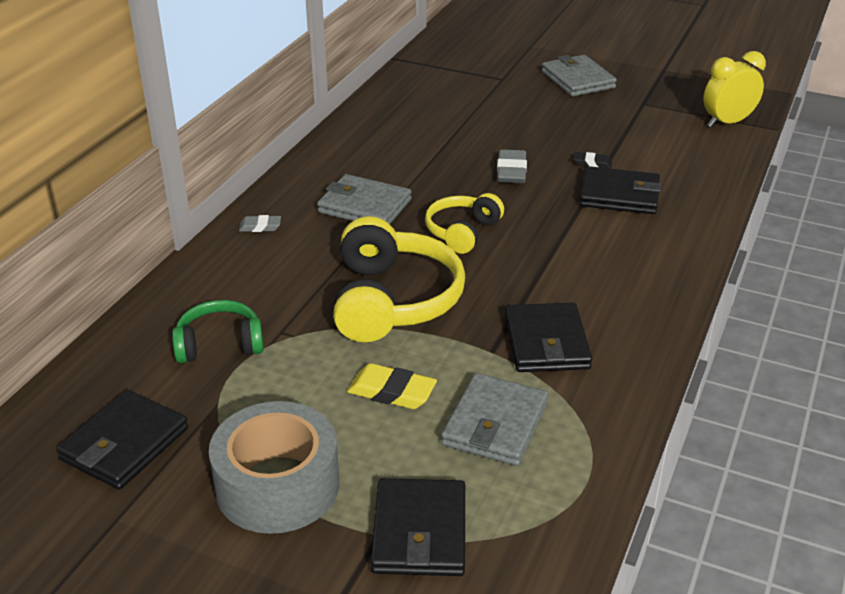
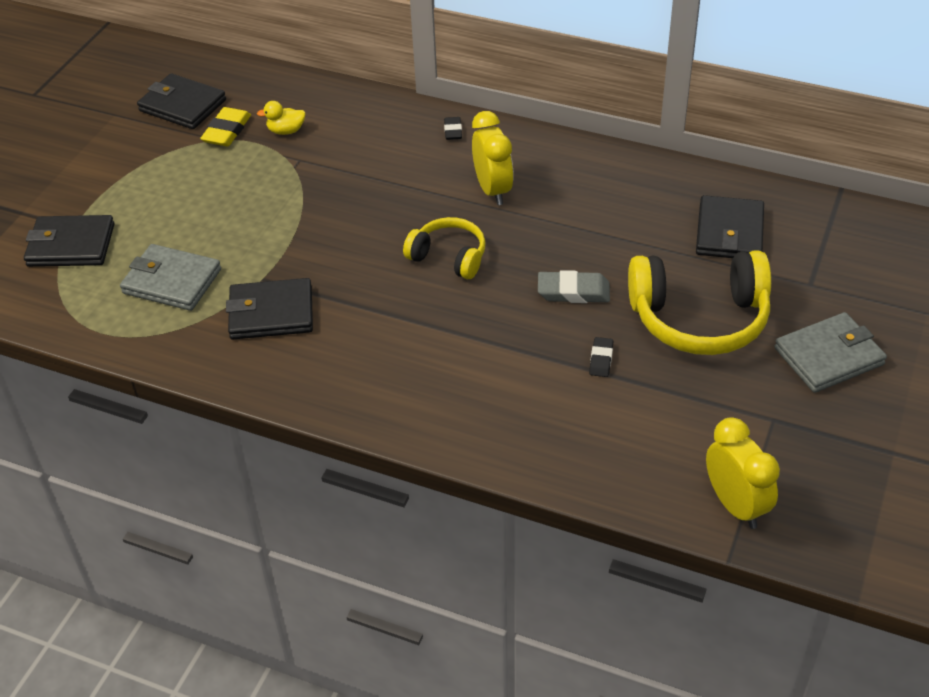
camera: 90 degrees right, 10 degrees up
(219, 344) = (286, 131): green headphones -> yellow duck
(260, 227) = (453, 131): grey eraser -> black eraser
(277, 485) = (129, 177): grey tape -> none
(364, 206) = (493, 190): grey wallet -> yellow clock
(391, 392) = (218, 224): yellow eraser -> yellow eraser (227, 131)
(393, 300) = (338, 217): yellow headphones -> yellow headphones (699, 318)
(619, 195) = (530, 379): black wallet -> black wallet (729, 232)

